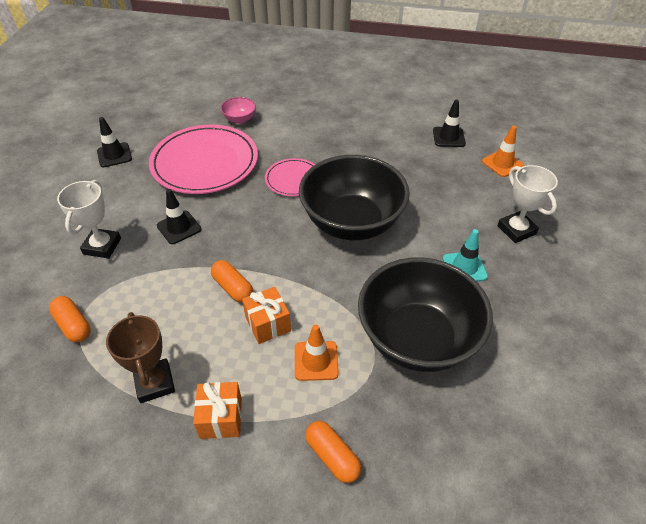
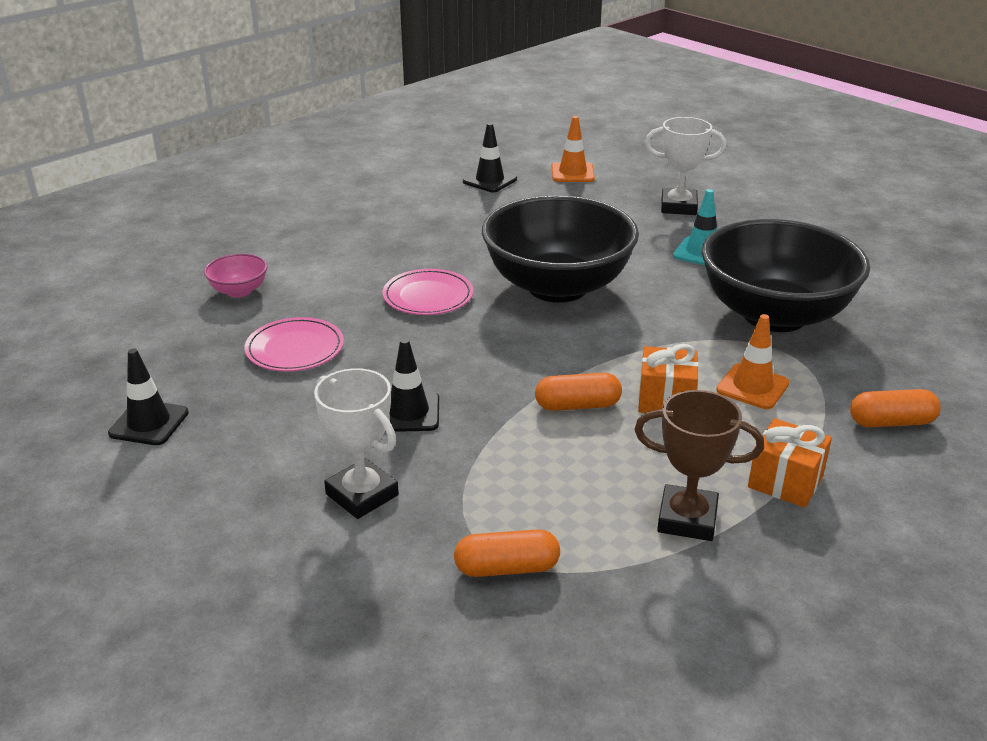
camera: 55 degrees left, 15 degrees down
(205, 163) = (295, 349): pink plate -> pink plate, size x0.52

